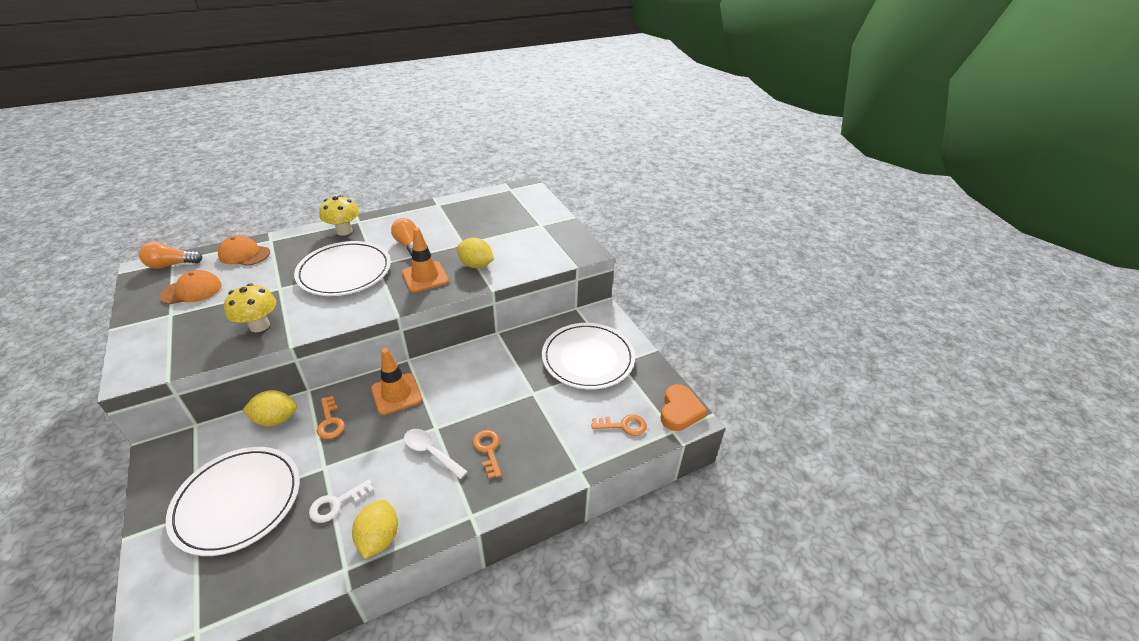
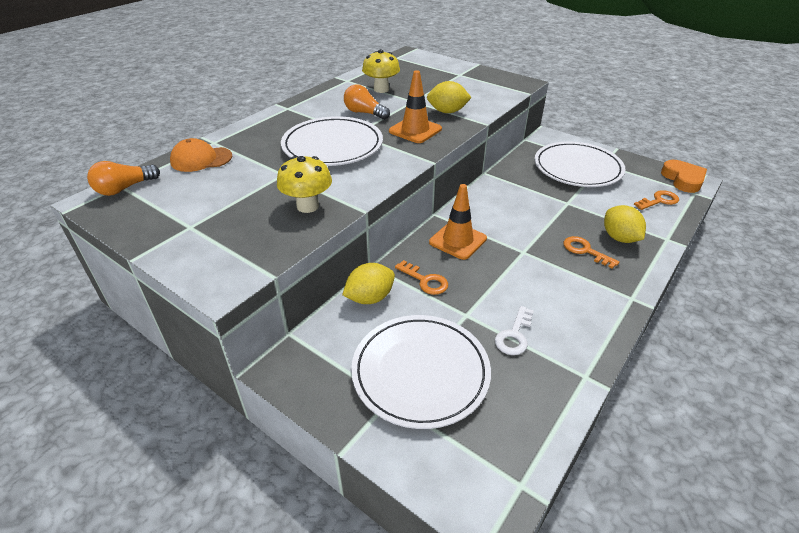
camera: 25 degrees left, 0 degrees up
(191, 290) = (185, 202): orange cap -> none
(344, 231) = (284, 118): yellow mushroom -> yellow mushroom (381, 89)
(379, 538) = (583, 343): yellow lemon -> yellow lemon (619, 238)
(431, 452) = (543, 269): white spoon -> none

